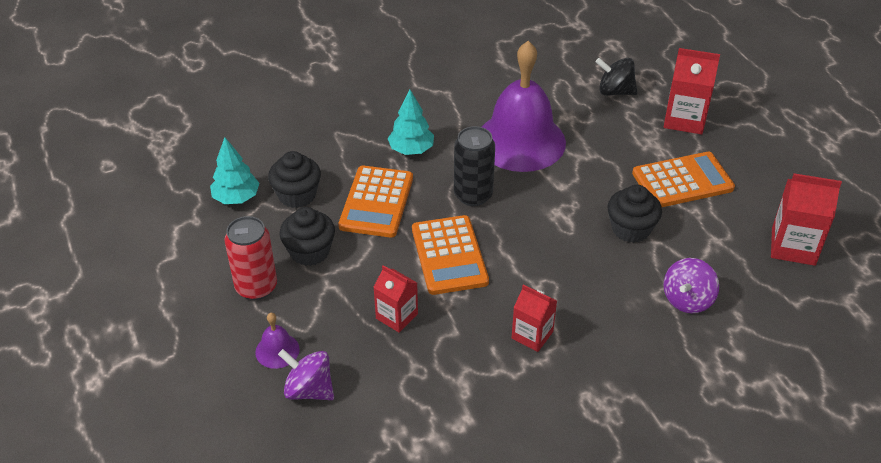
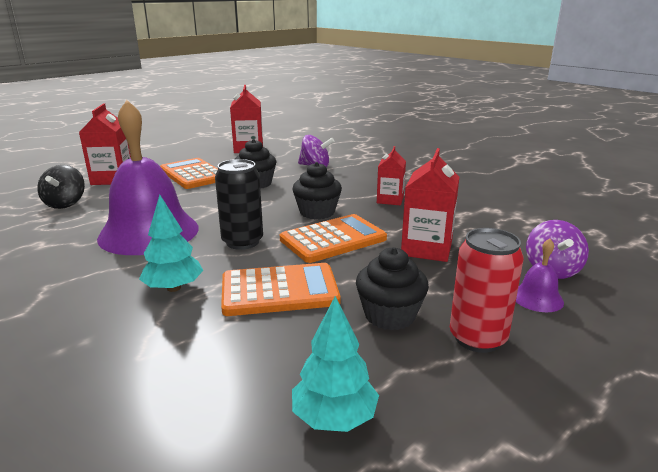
camera: 110 degrees left, 20 degrees down
(297, 195) = (296, 354): black cupcake -> black cupcake (317, 212)
(396, 316) = (426, 248): red carton -> red carton, size x1.52

